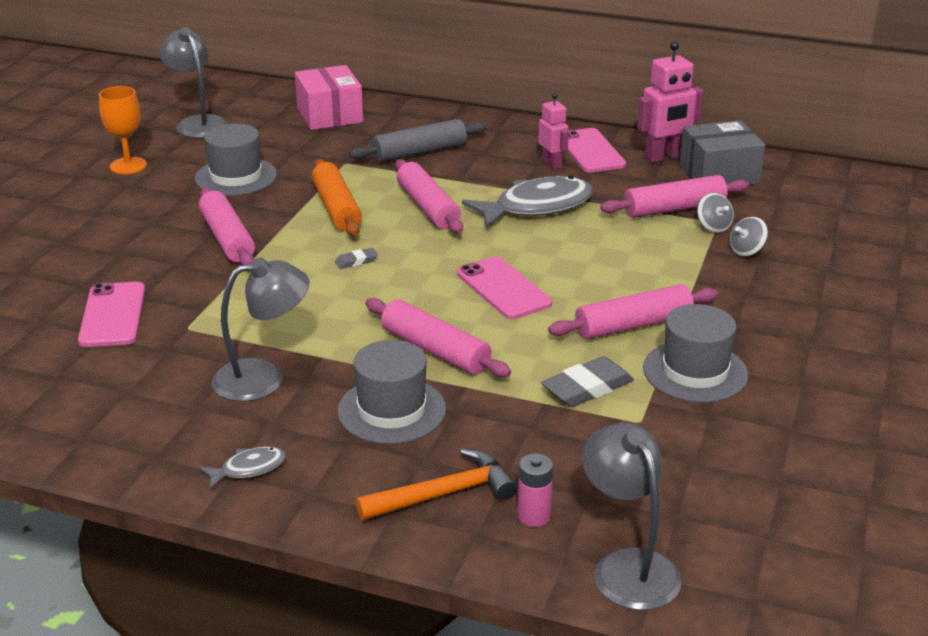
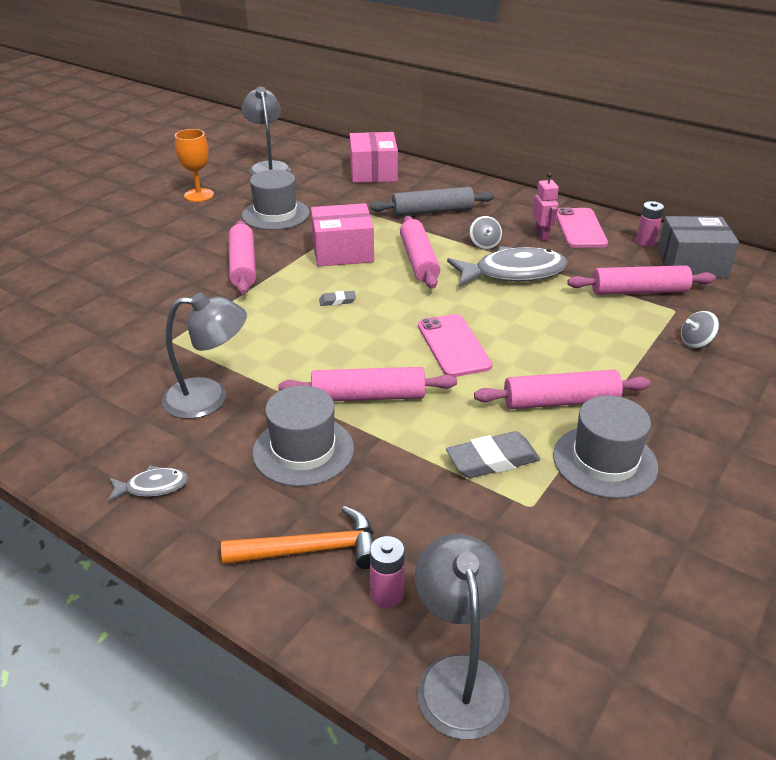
camera: 15 degrees right, 5 degrees up
(112, 315) = (120, 319): pink phone -> none
(336, 208) = (343, 251): orange rolling pin -> pink box
(435, 350) = (368, 396): pink rolling pin -> pink rolling pin turned 60 degrees counterclockwise
(664, 157) = (645, 242): pink robot -> pink battery
(713, 227) = (670, 314): grey spinning top -> grey spinning top (484, 244)

